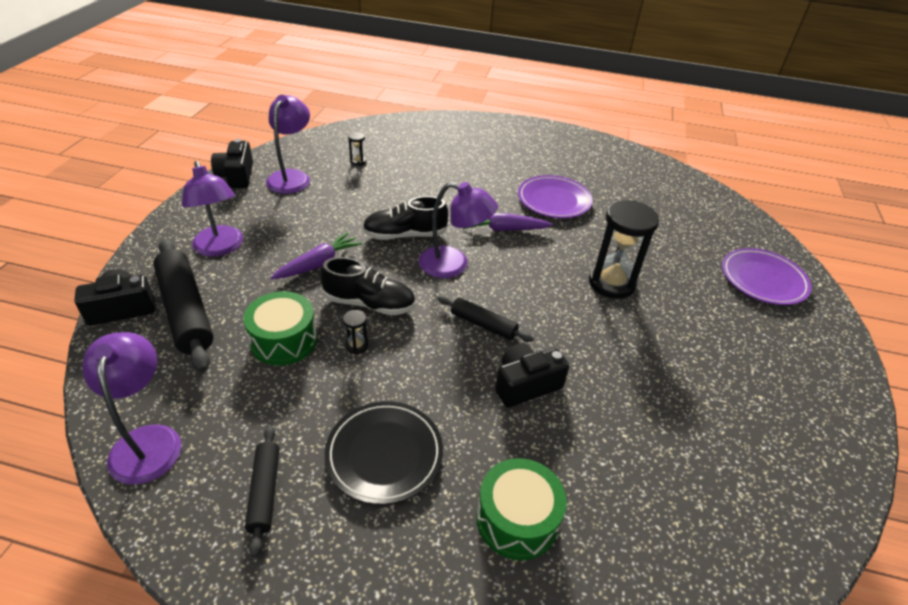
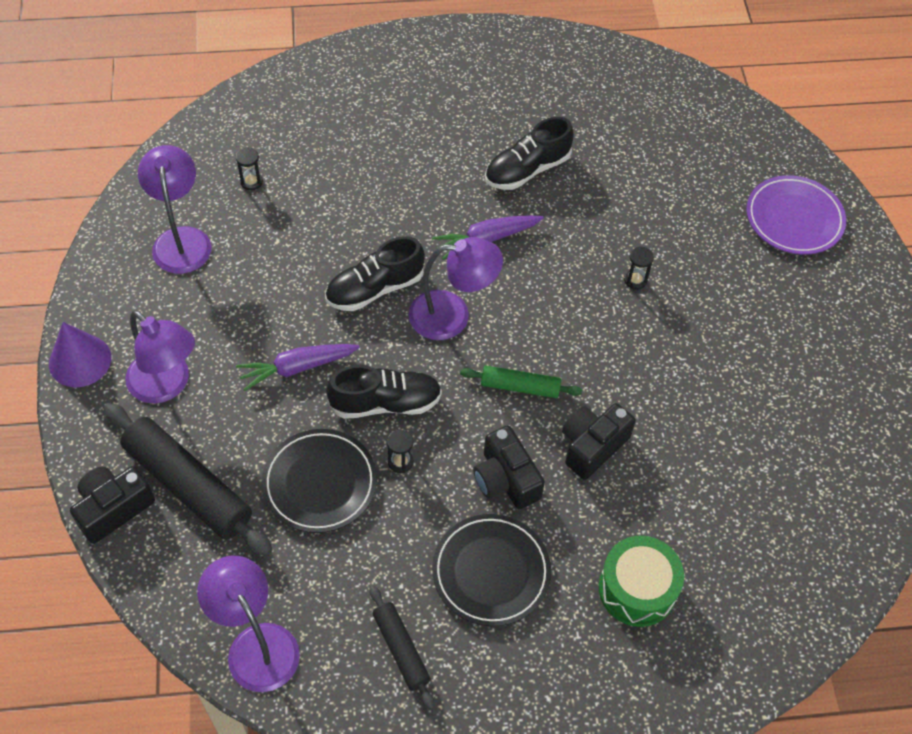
camera: 20 degrees left, 15 degrees up
(175, 219) = (80, 360): none -> purple cone
(236, 176) = (108, 262): black camera -> black camera (505, 479)
(284, 340) = (320, 483): green drum -> black plate
(318, 264) = (297, 368): purple carrot -> purple carrot turned 135 degrees counterclockwise
(483, 324) = (520, 387): black rolling pin -> green rolling pin
(554, 200) = (527, 170): purple plate -> black shoe
(611, 283) = (635, 280): black hourglass -> black hourglass, size x0.42

